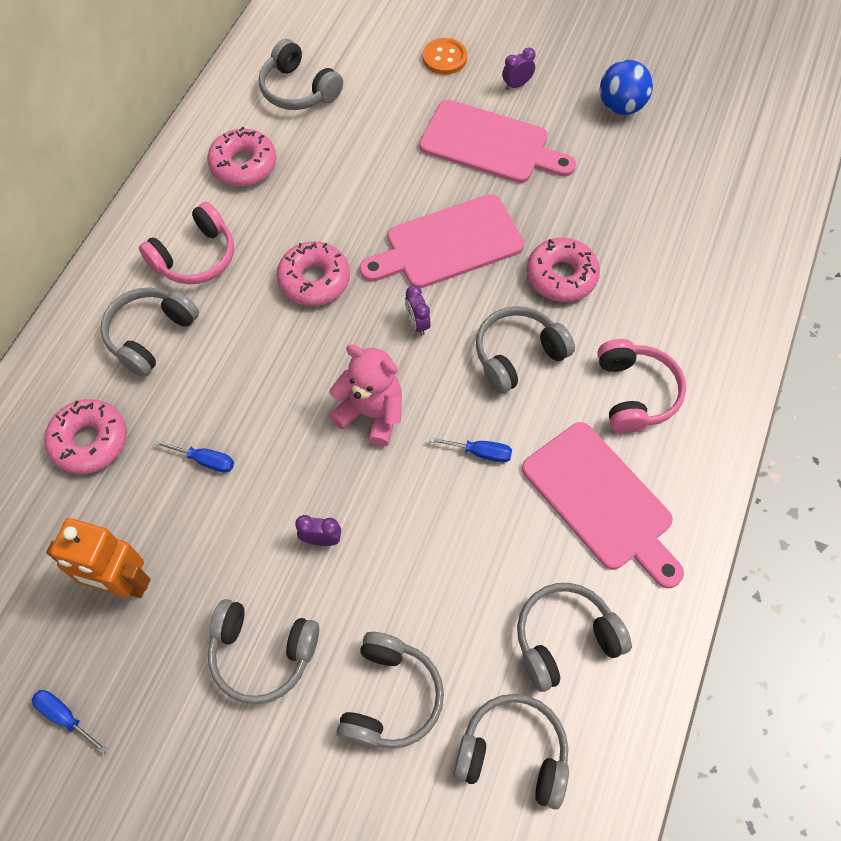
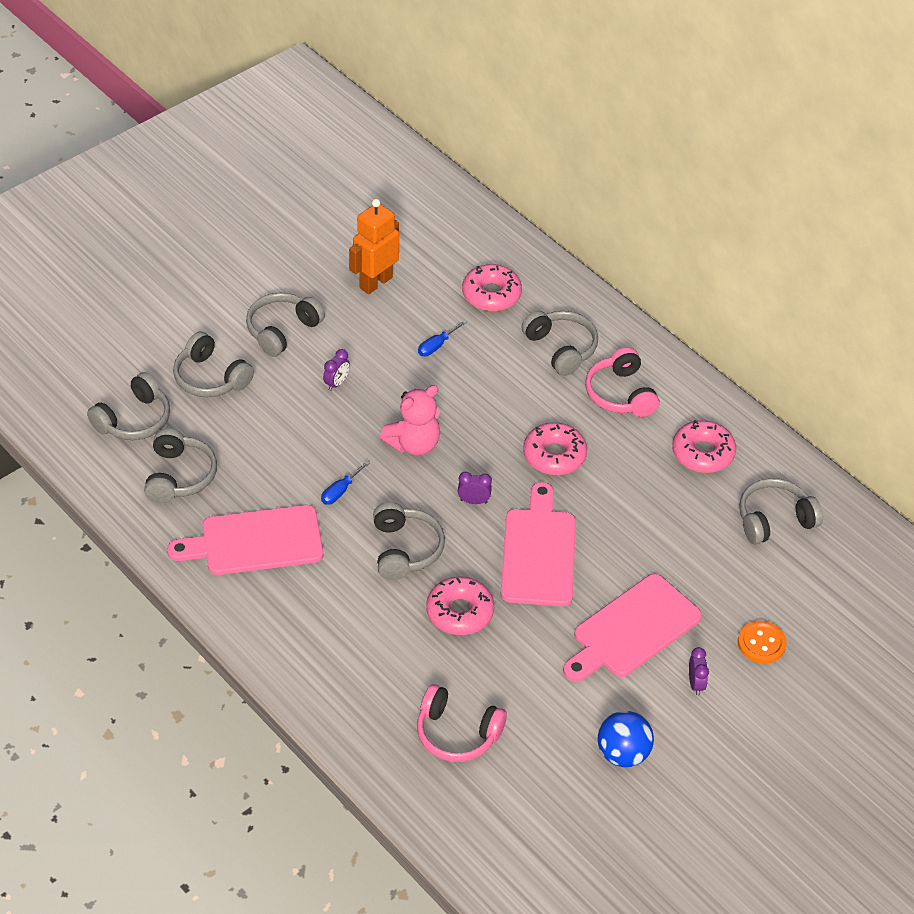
camera: 115 degrees right, 15 degrees down
(65, 716) = (309, 237): blue screwdriver -> none
(635, 393) = (323, 605): pink headphones -> pink headphones (457, 733)

